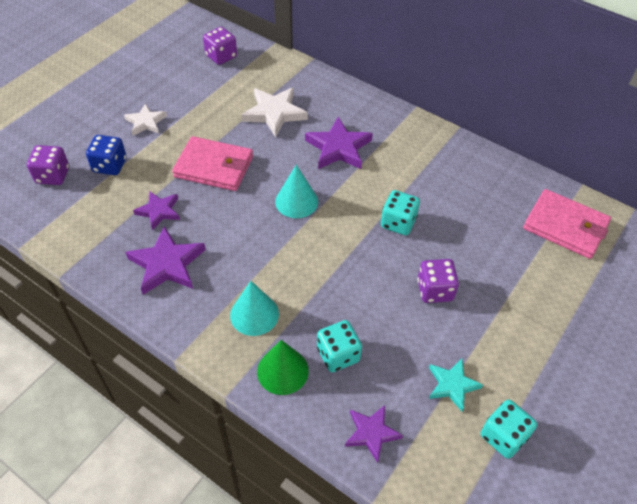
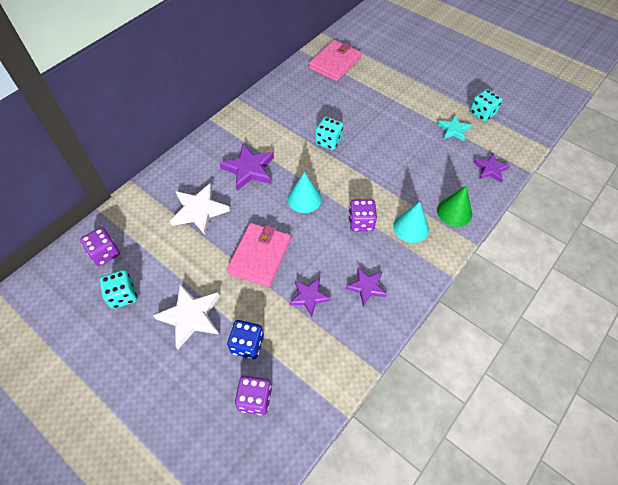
camera: 85 degrees left, 5 degrees up
(146, 122) = (190, 316): white star -> white star, size x1.58
(167, 264) = (366, 287): purple star -> purple star, size x0.63
(338, 355) = (439, 182): turquoise dice -> turquoise dice (123, 295)
(435, 290) = (386, 129): purple dice -> purple dice (361, 222)

